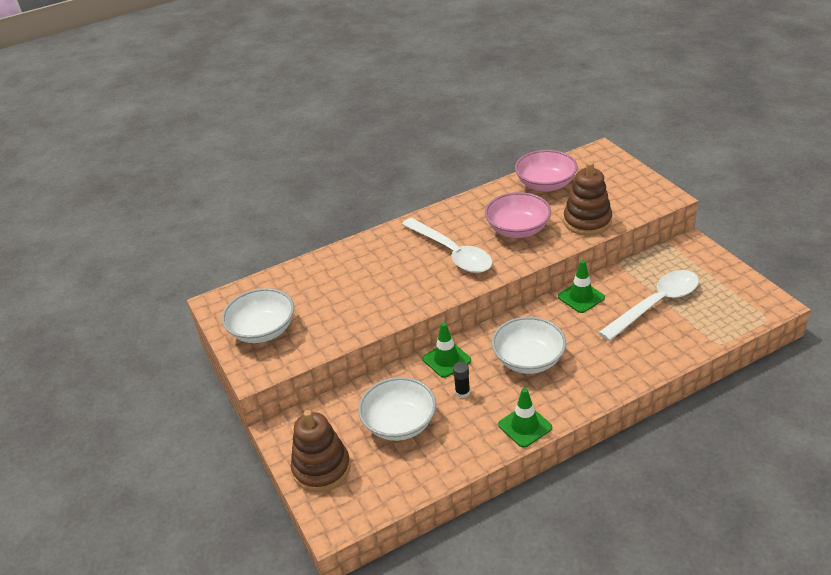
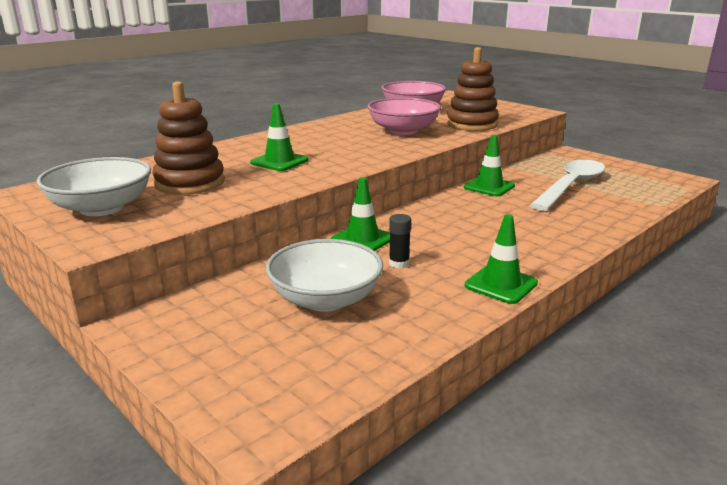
camera: 20 degrees left, 15 degrees down
(321, 468) = (217, 361): brown stacking toy -> brown stacking toy (190, 183)
(397, 276) = (279, 161): none -> green traffic cone
(452, 253) = (338, 146): white spoon -> none
(528, 360) = (464, 231): white bowl -> none

